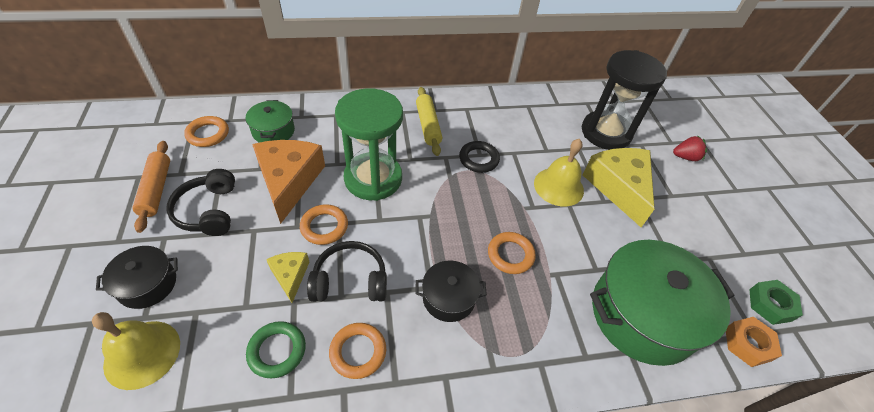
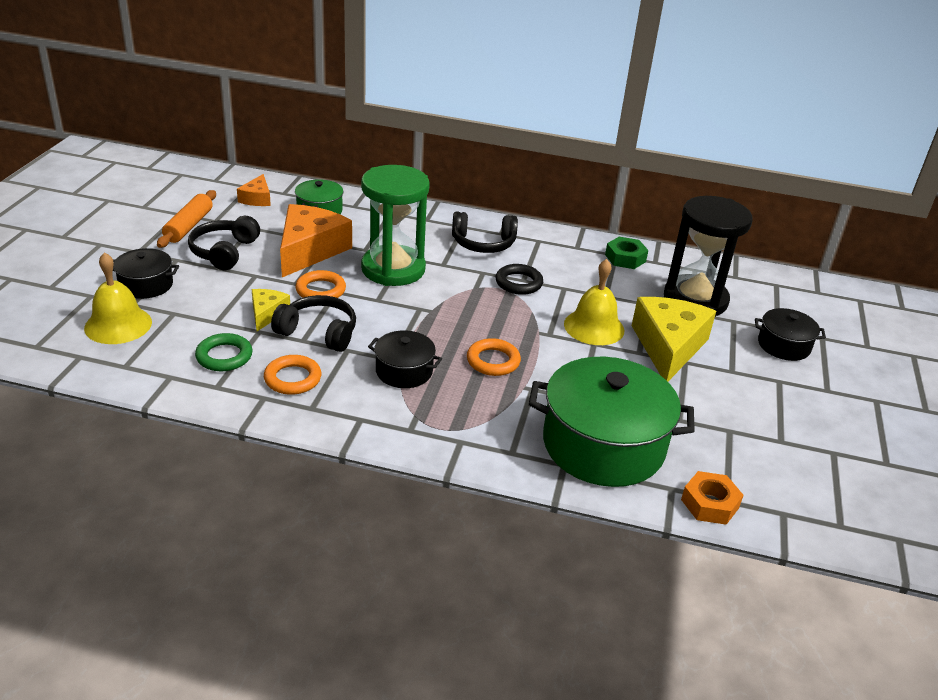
camera: 25 degrees right, 15 degrees down
(208, 134) = (257, 199): orange ring -> orange cheese
(428, 125) = (483, 243): yellow rolling pin -> black headphones
(685, 157) = (784, 345): red strawberry -> black pot
(770, 305) = (771, 487): green nut -> green nut (625, 258)

